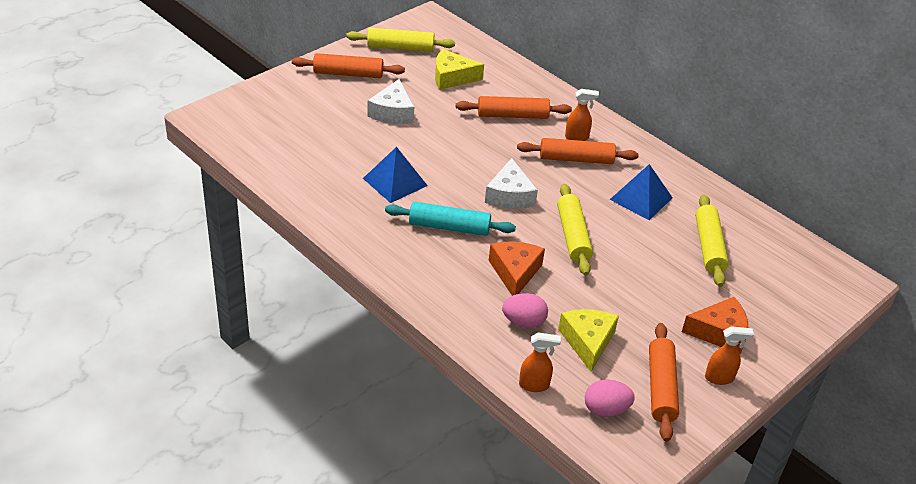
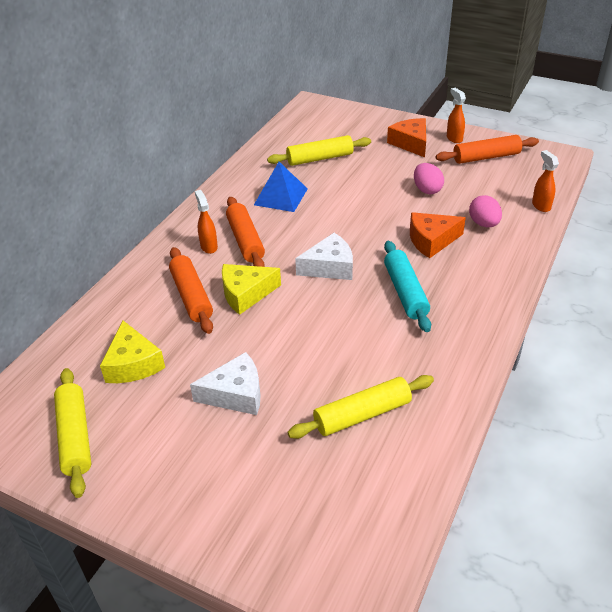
camera: 105 degrees left, 0 degrees up
(348, 74) = (166, 470): orange rolling pin -> none
(395, 182) = (365, 350): blue pyramid -> none
(573, 236) = (359, 221): yellow rolling pin -> yellow rolling pin (362, 414)
(587, 342) = (474, 192): yellow cheese -> yellow cheese (246, 294)
(605, 410) = (529, 174): pink egg -> pink egg (427, 190)

